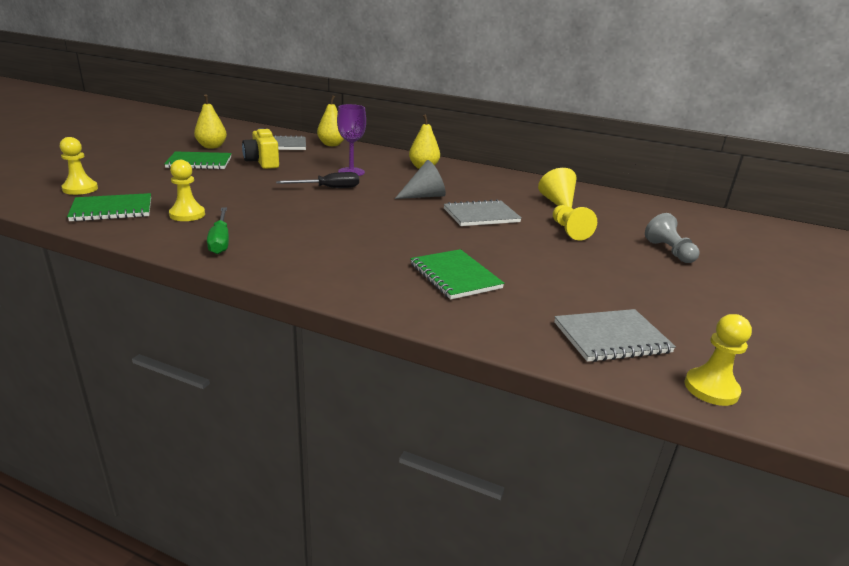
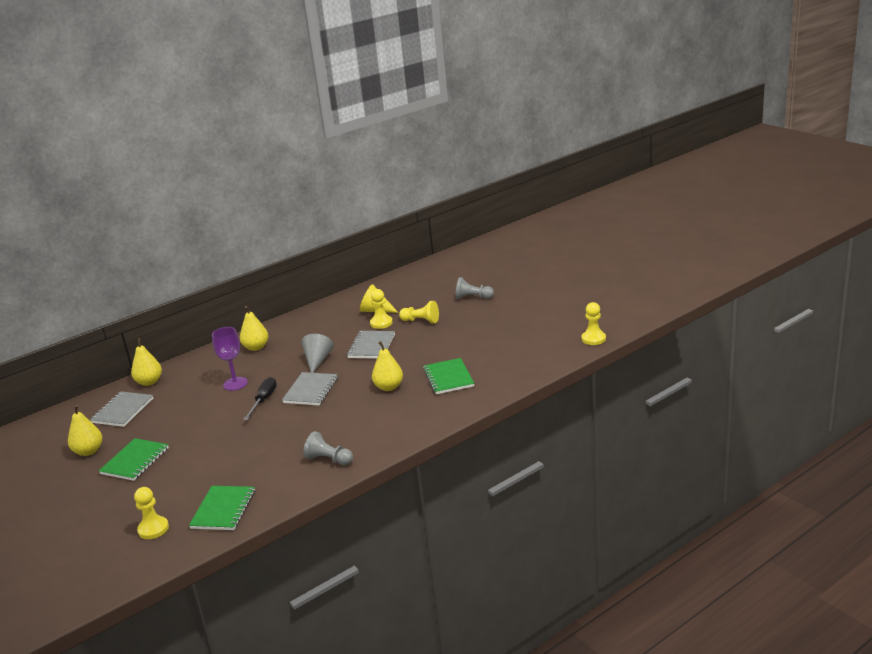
camera: 55 degrees left, 0 degrees up
(187, 214) = (265, 472): yellow pawn -> yellow pawn (381, 323)
(220, 241) = (329, 460): green screwdriver -> grey pawn
(262, 162) = (167, 426): yellow camera -> none
(400, 242) = (389, 387): none -> yellow pear
(455, 276) = (448, 378): green notebook -> green notebook turned 75 degrees clockwise
(611, 337) = (541, 349): grey notebook -> grey notebook (311, 390)

